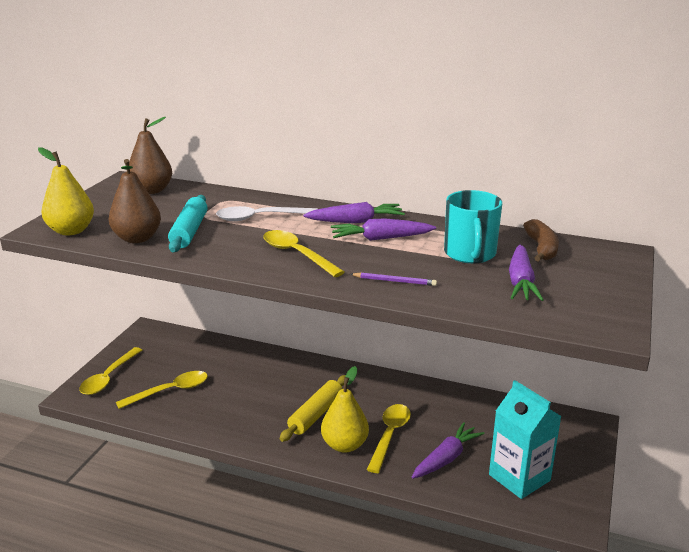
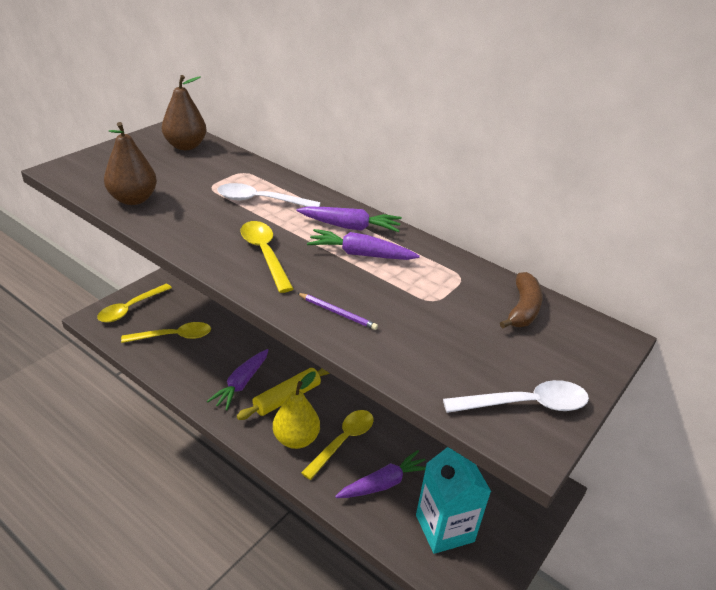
camera: 15 degrees right, 10 degrees up
(71, 231) = (83, 177): yellow pear -> none
(189, 231) = (185, 202): turquoise rolling pin -> none
(470, 253) = (440, 296): turquoise mug -> none
(520, 282) = (470, 349): purple carrot -> purple carrot (241, 384)
(589, 307) = (525, 404): none -> white spoon

